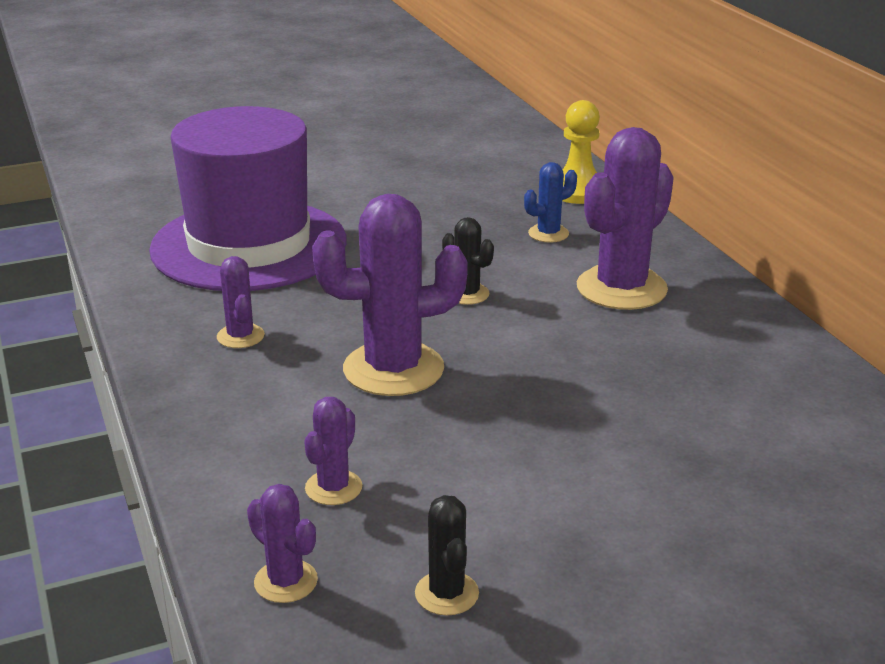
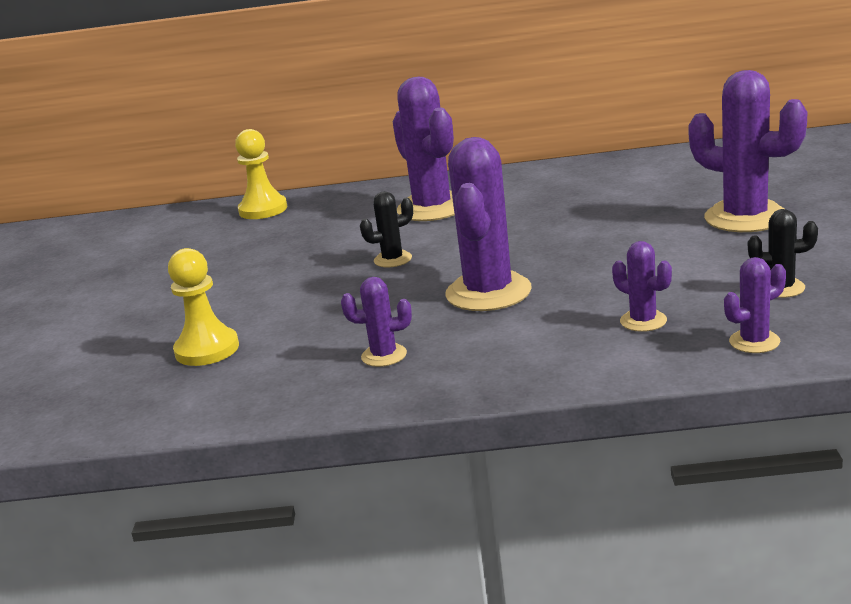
camera: 65 degrees left, 5 degrees down
(249, 245) = (207, 349): purple hat -> yellow pawn
(548, 234) = (323, 225): blue cactus -> none
(686, 540) = (745, 217): none -> purple cactus

